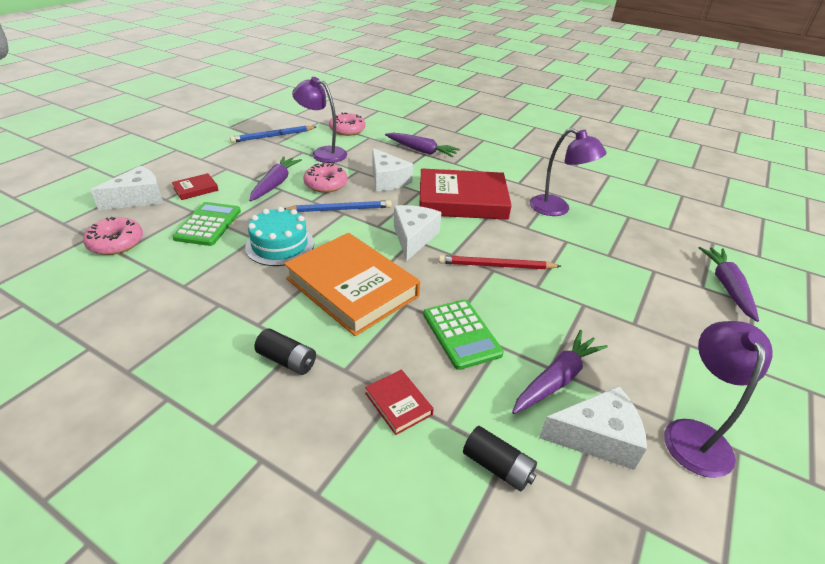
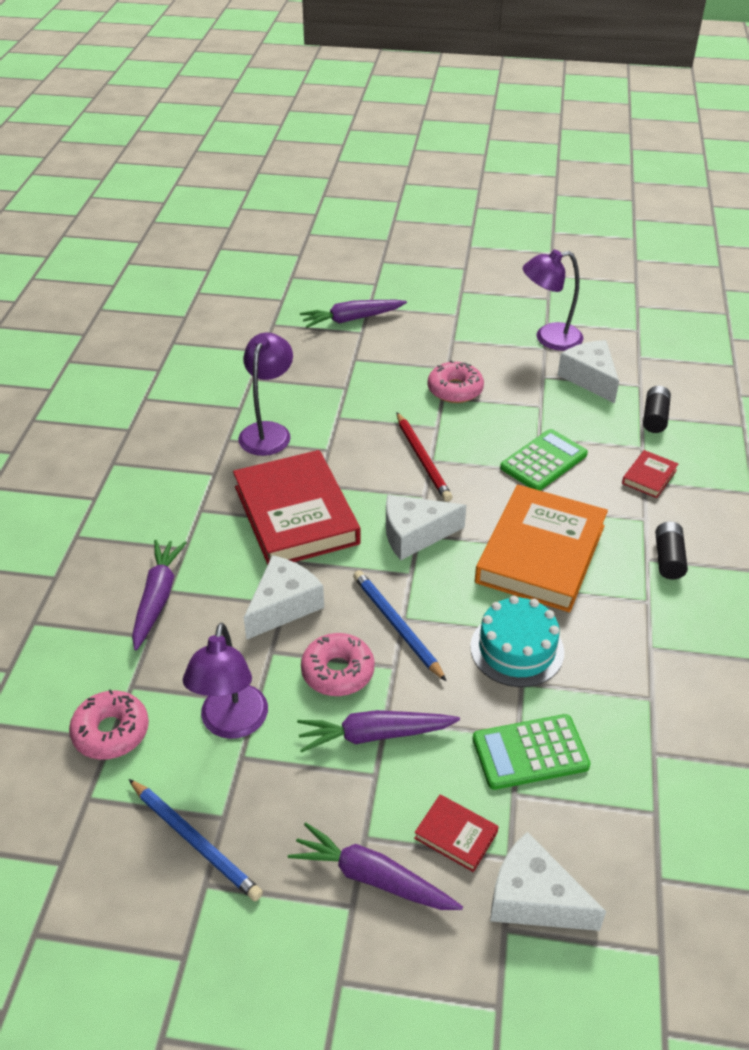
camera: 110 degrees left, 5 degrees up
(116, 243) = (643, 832): pink donut -> pink donut (455, 390)
(557, 379) = (550, 401): purple carrot -> purple carrot (372, 877)

